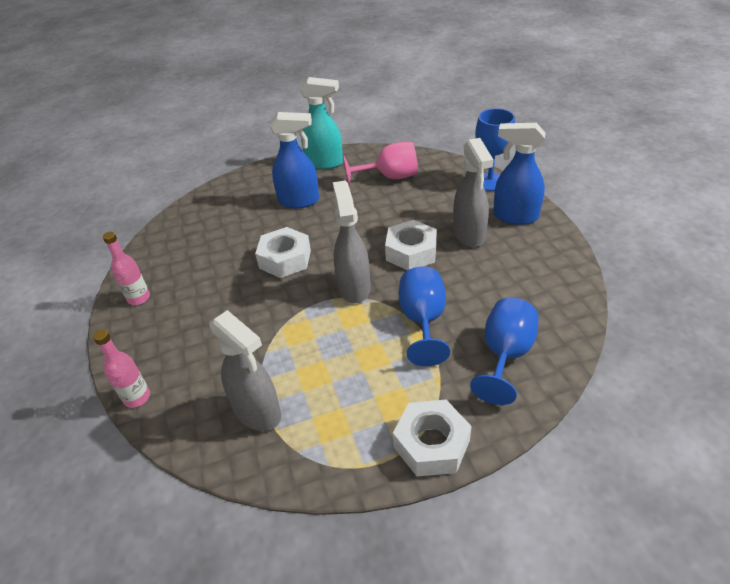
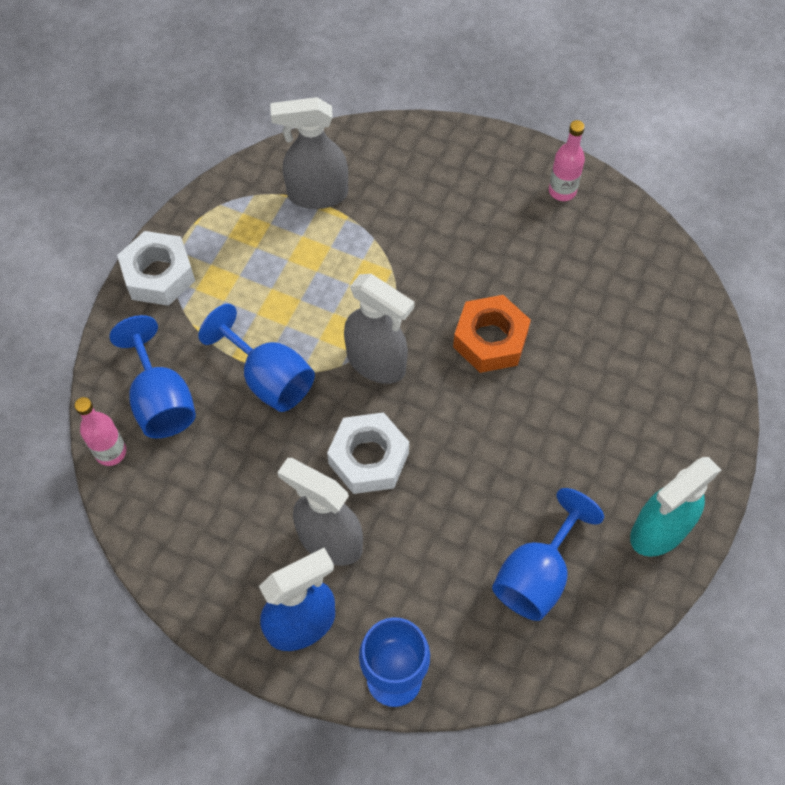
camera: 130 degrees right, 20 degrees up
(137, 397) = (424, 132): pink bottle -> pink bottle (111, 452)
(285, 259) = (490, 340): white nut -> orange nut
(299, 201) = (591, 432): blue spray bottle -> none
(389, 177) = (537, 574): pink goblet -> blue goblet

